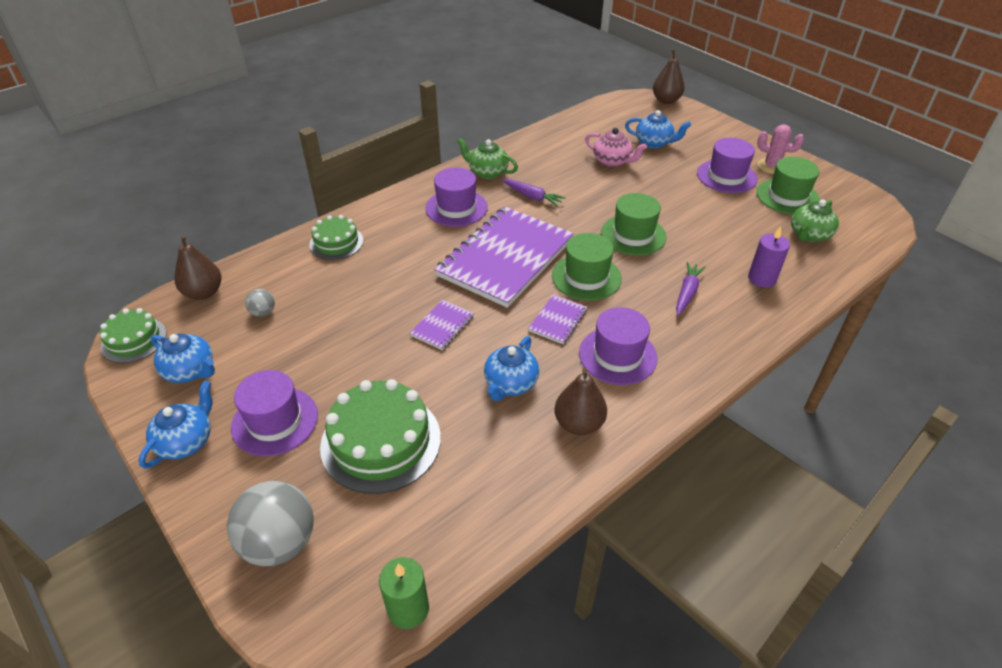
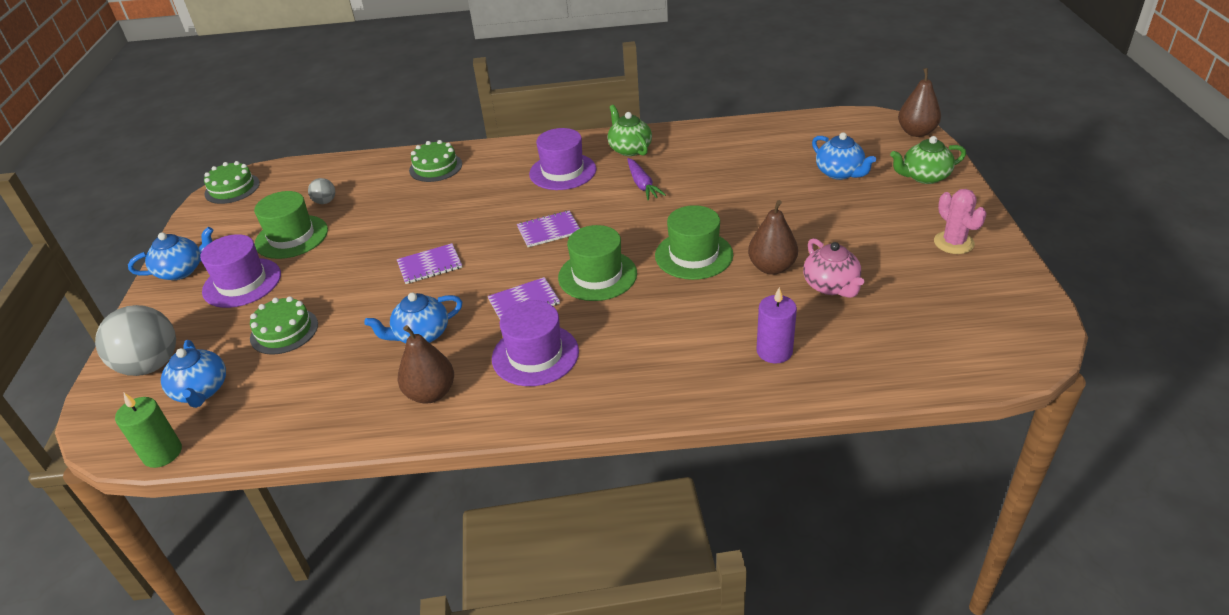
camera: 40 degrees right, 5 degrees down
(190, 371) = (237, 224): blue teapot -> blue teapot (201, 391)
(204, 293) = (307, 172): brown pear -> brown pear (771, 267)
(381, 441) = (284, 331): green cake -> green cake, size x0.59
(505, 258) = (549, 230): purple notebook -> purple notebook, size x0.42
(612, 161) = (767, 177): pink teapot -> pink teapot (831, 286)
(687, 293) = (675, 330): purple carrot -> none
(726, 176) = (880, 234): purple hat -> none
(787, 196) = (928, 281): green hat -> green hat (291, 237)
(809, 235) = (896, 331): green teapot -> green teapot (924, 177)

